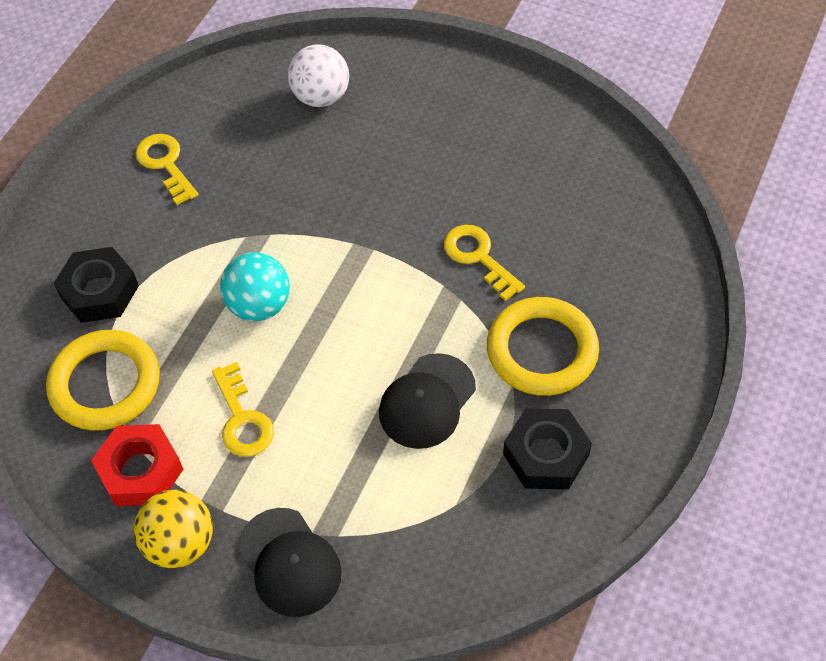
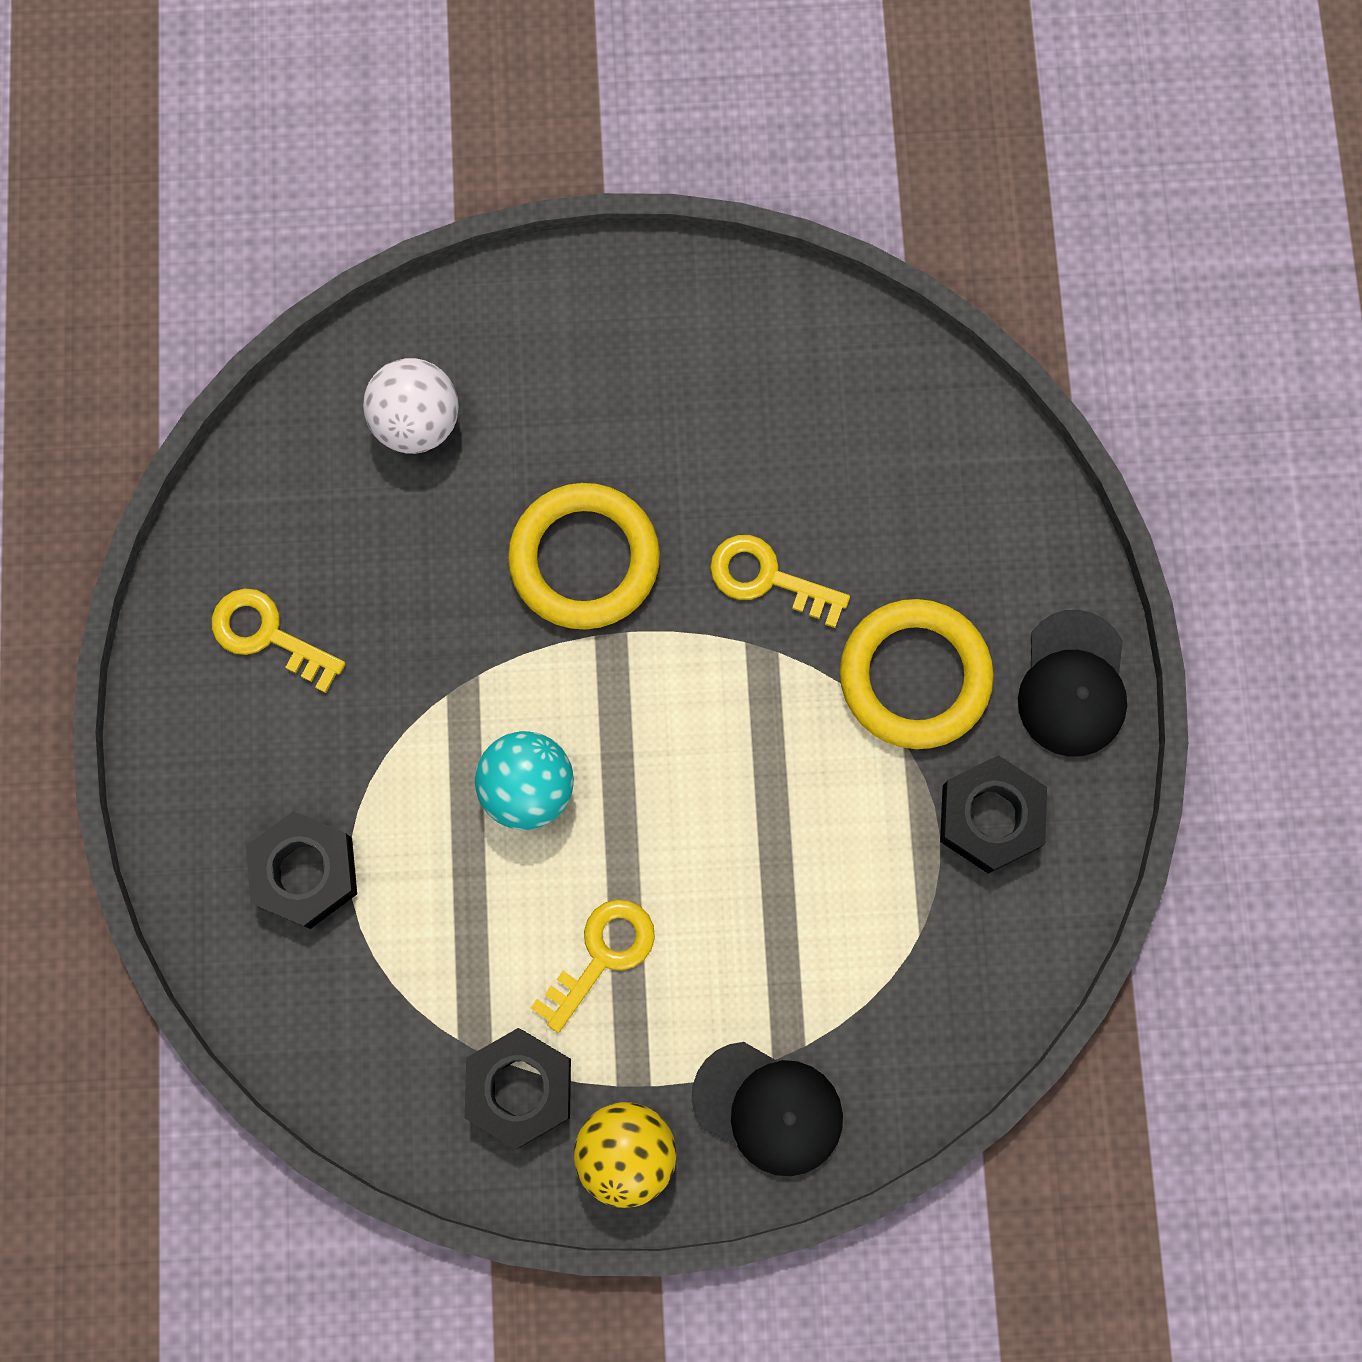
camera: 30 degrees left, 20 degrees up
(105, 384) = (400, 997): yellow ring -> yellow ring (584, 559)
(140, 471) = (520, 1088): red nut -> black nut
(242, 419) = (602, 955): yellow key -> yellow key turned 90 degrees counterclockwise
(427, 401) = (813, 817): black cap -> black cap (1073, 684)

